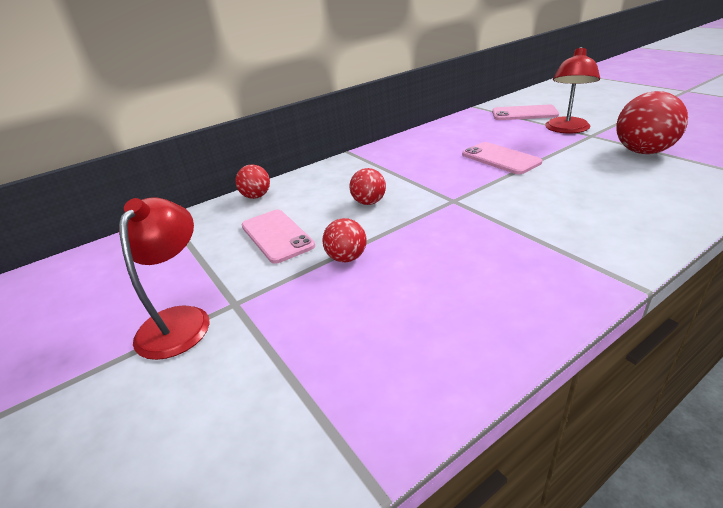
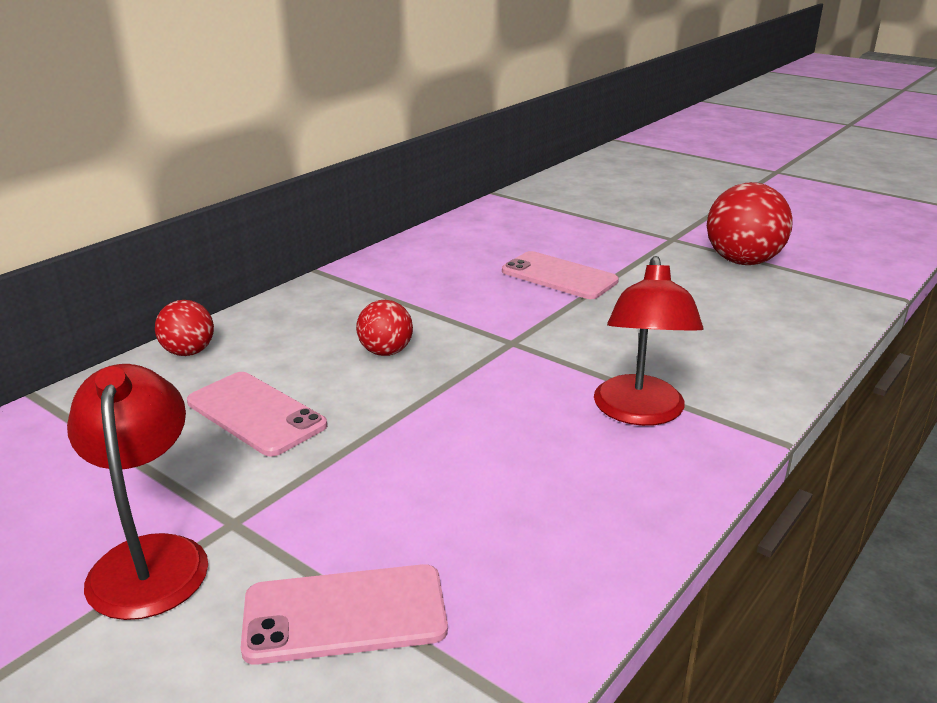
camera: 20 degrees left, 5 degrees down
(347, 258) = (385, 438): red ball -> none
(524, 113) = (572, 205): pink phone -> pink phone (345, 614)
(566, 129) = (637, 230): red lamp -> red lamp (640, 413)

